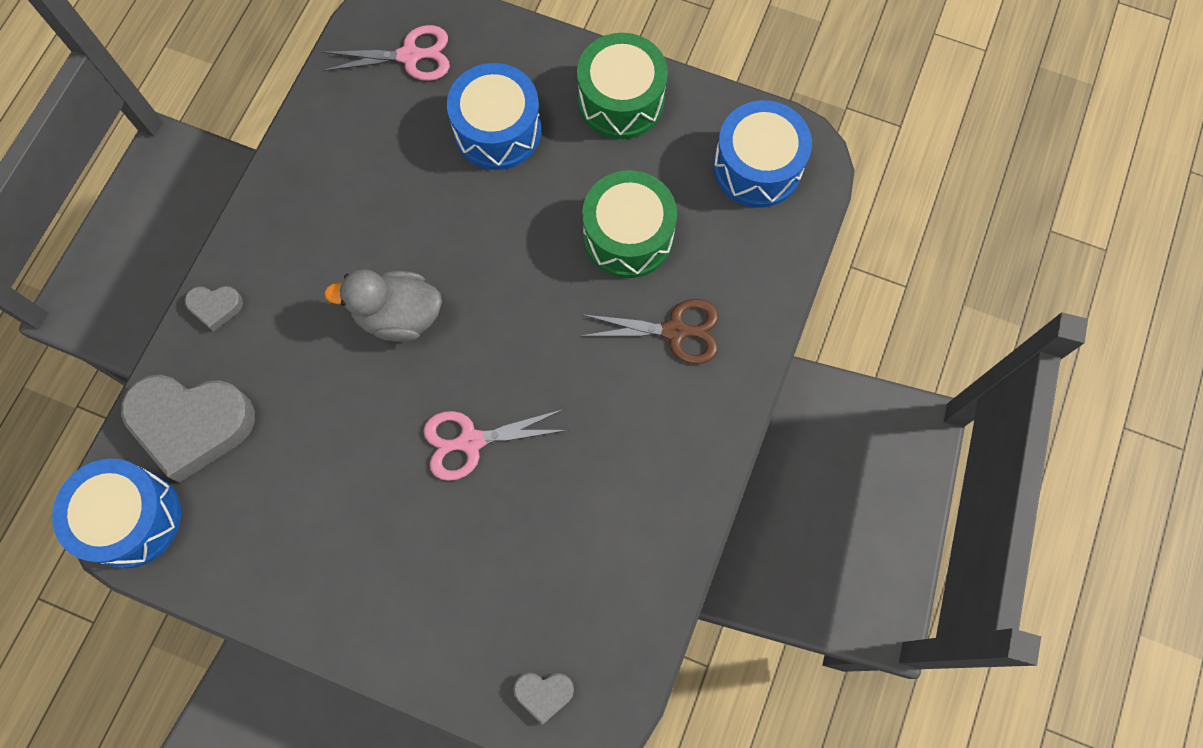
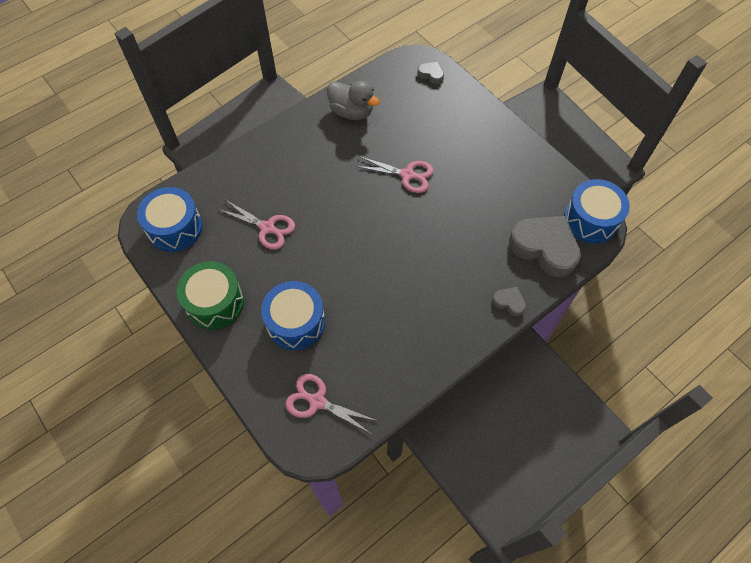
camera: 150 degrees left, 10 degrees down
(398, 316) = (411, 248): grey duck -> grey duck (351, 112)
(628, 236) = (267, 228): green drum -> pink scissors
(675, 331) = (278, 174): brown scissors -> none

